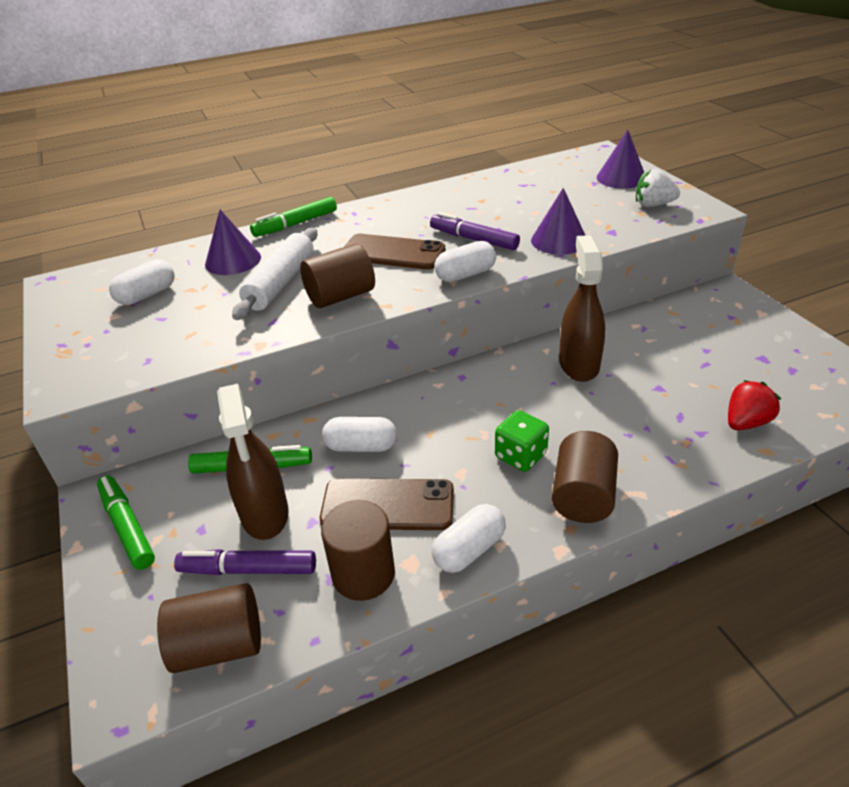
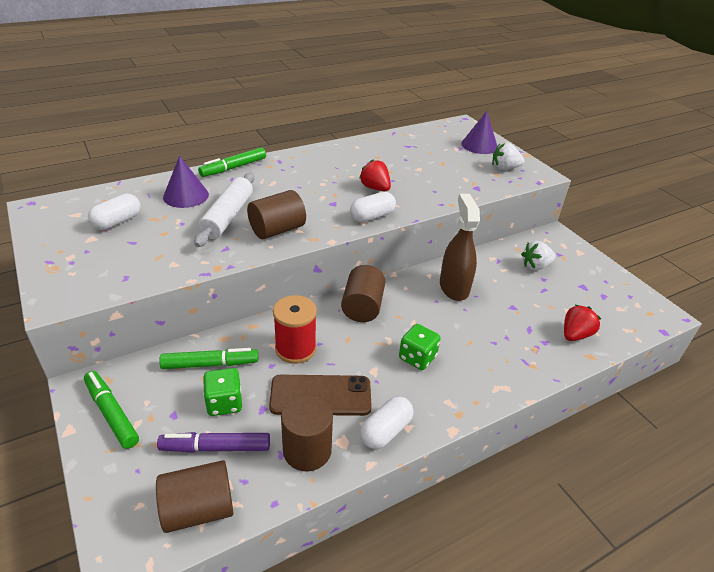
camera: 10 degrees left, 0 degrees up
(265, 514) = (224, 403): brown spray bottle -> green dice
(361, 446) = (295, 349): white capsule -> red spool
(392, 253) = (313, 196): brown phone -> none
(474, 239) = (375, 188): purple marker -> red strawberry
(559, 240) = (439, 192): purple cone -> none
(583, 496) = (465, 389): brown cylinder -> brown cylinder (362, 307)
(696, 333) = (535, 266): none -> white strawberry

